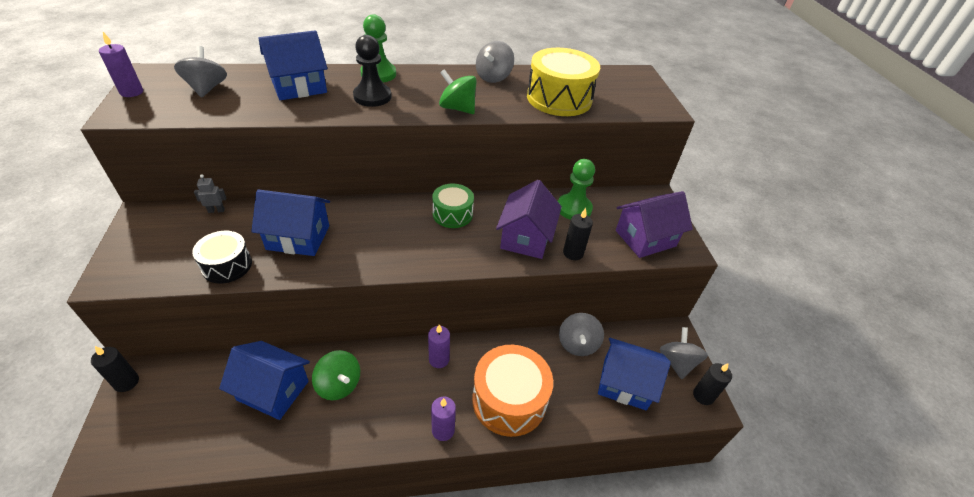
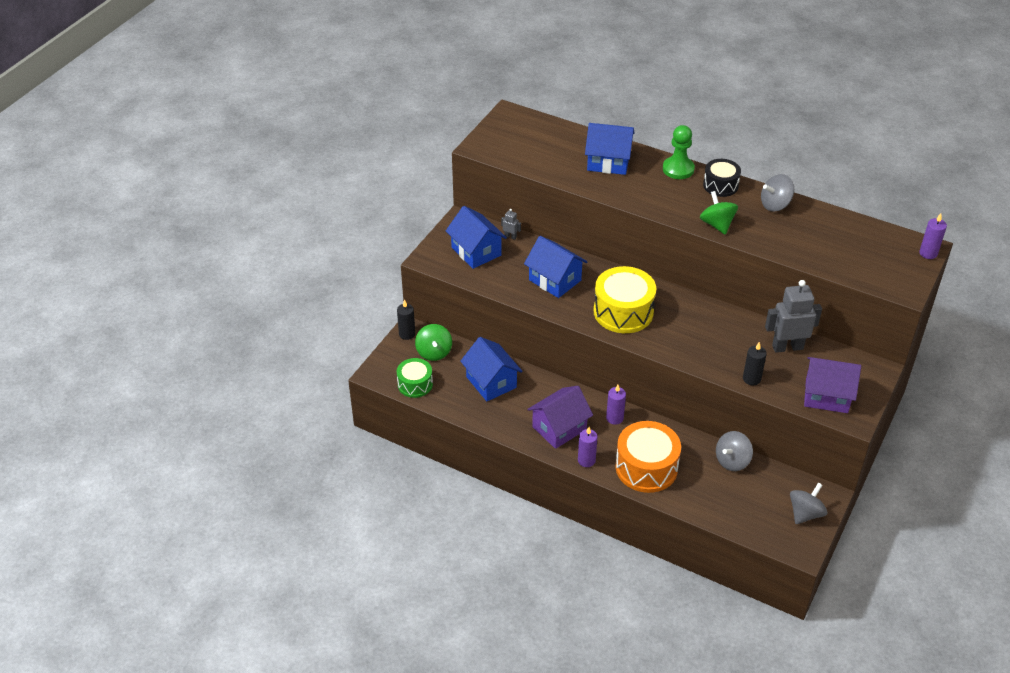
camera: 40 degrees right, 0 degrees up
(131, 92) = (492, 129): purple candle -> purple candle (928, 253)
(207, 88) = (542, 142): grey spinning top -> none
(227, 265) = (499, 280): black drum -> black drum (720, 185)
(339, 385) = (535, 400): green spinning top -> green spinning top (434, 352)
(372, 97) = (658, 190): black pawn -> none
(452, 214) = (680, 309): green drum -> green drum (415, 384)
(526, 238) = (723, 352): purple house -> purple house (559, 428)
(559, 98) = (814, 246): yellow drum -> yellow drum (623, 312)
(574, 208) = (787, 347): green pawn -> grey robot
(624, 383) = (745, 503): blue house -> blue house (476, 251)
(703, 395) = (803, 543): black candle -> none

